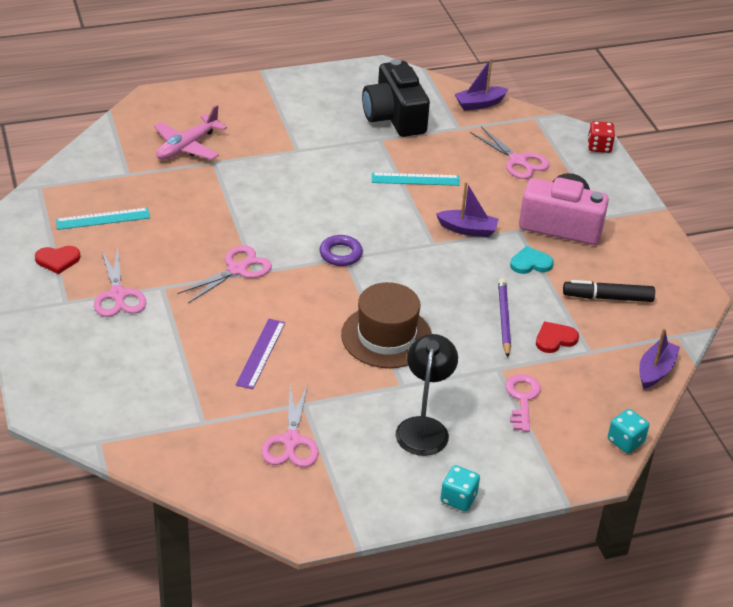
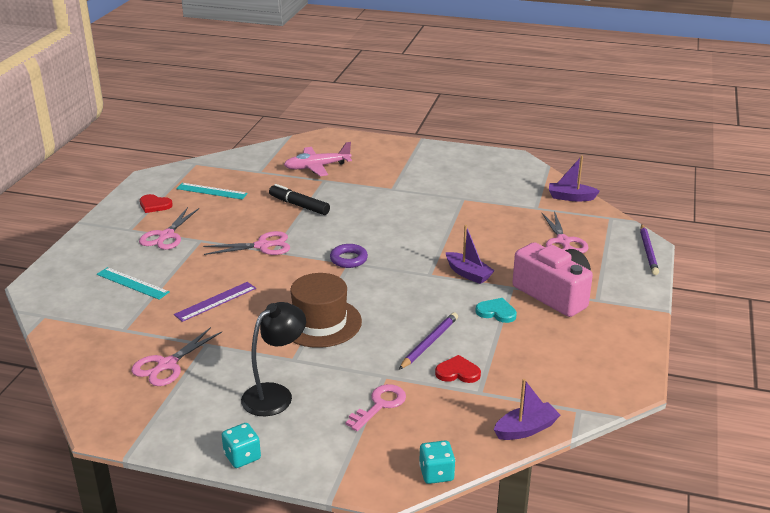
camera: 35 degrees right, 10 degrees down
(394, 117) = (490, 188): black camera -> none
(415, 179) = (462, 230): turquoise ruler -> turquoise ruler (132, 283)
(599, 147) = (648, 251): red dice -> purple pencil
(608, 298) = (540, 359): black marker -> black marker (299, 205)

